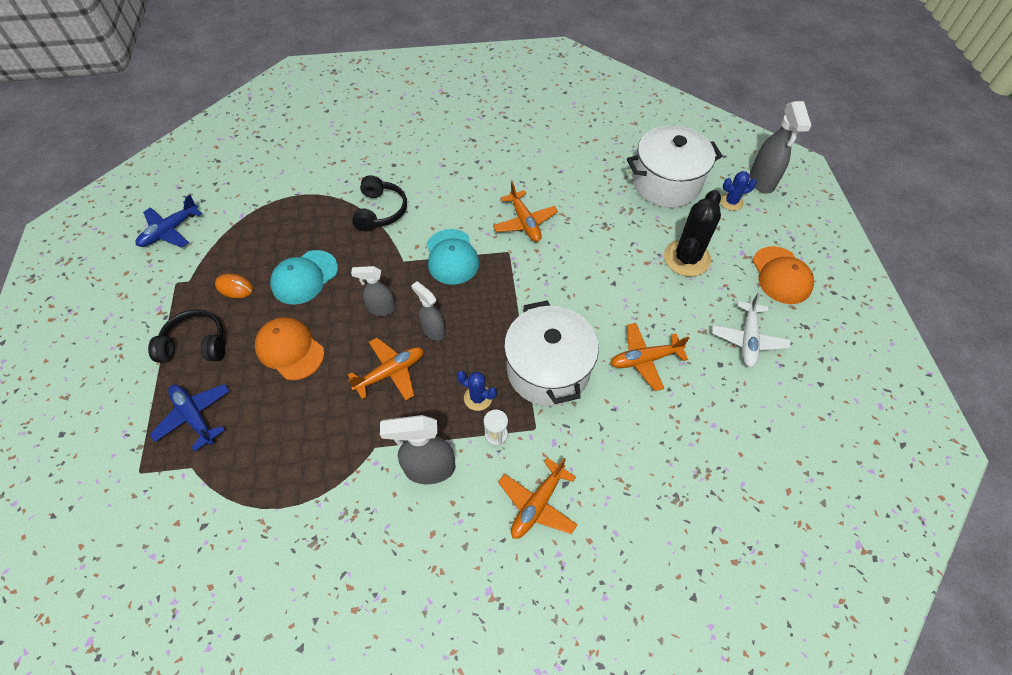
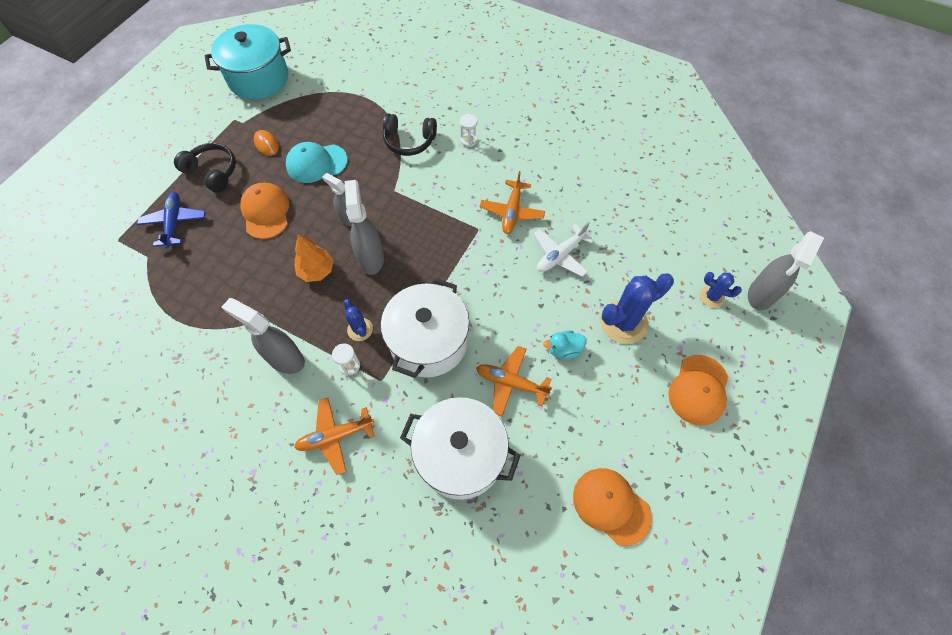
camera: 35 degrees right, 5 degrees up
(170, 231) = (258, 78): blue plane -> turquoise pot
(380, 211) = (409, 141): black headphones -> black headphones turned 60 degrees clockwise
(390, 372) = (316, 271): orange plane -> orange tree
(433, 330) = (371, 258): grey spray bottle -> grey spray bottle, size x1.56
(435, 183) = (468, 140): none -> white hourglass
(452, 257) = (431, 208): turquoise cap -> none
(661, 306) = (564, 349): none -> turquoise duck
(666, 183) = (665, 246): white pot -> white pot (461, 455)
(687, 258) = (623, 322): black cactus -> blue cactus
(748, 339) = (615, 424): white plane -> white plane (560, 255)
(798, 402) = (611, 506): none -> orange cap

